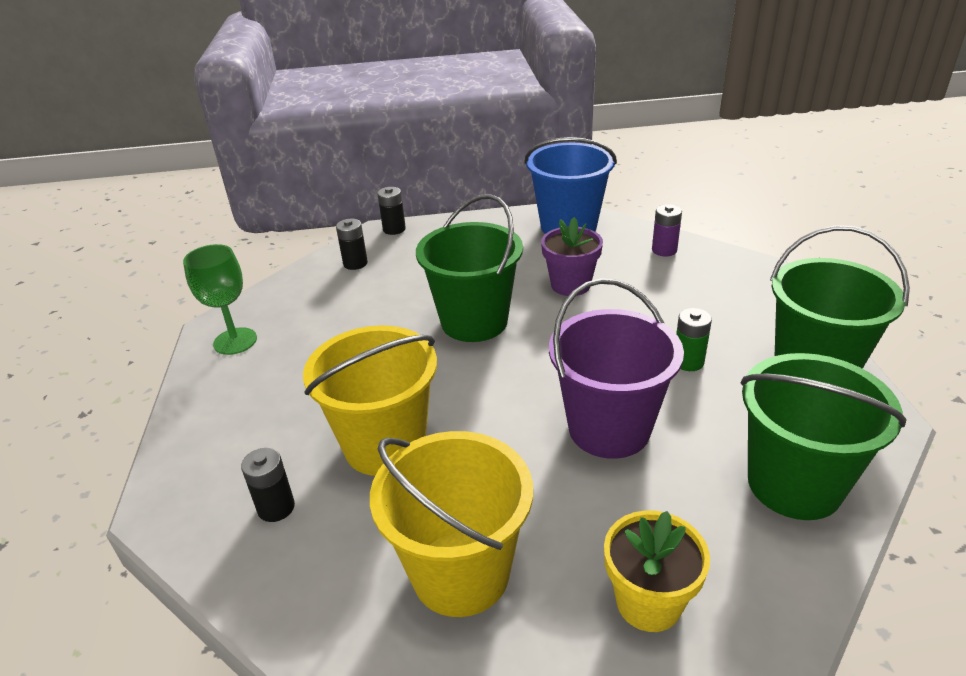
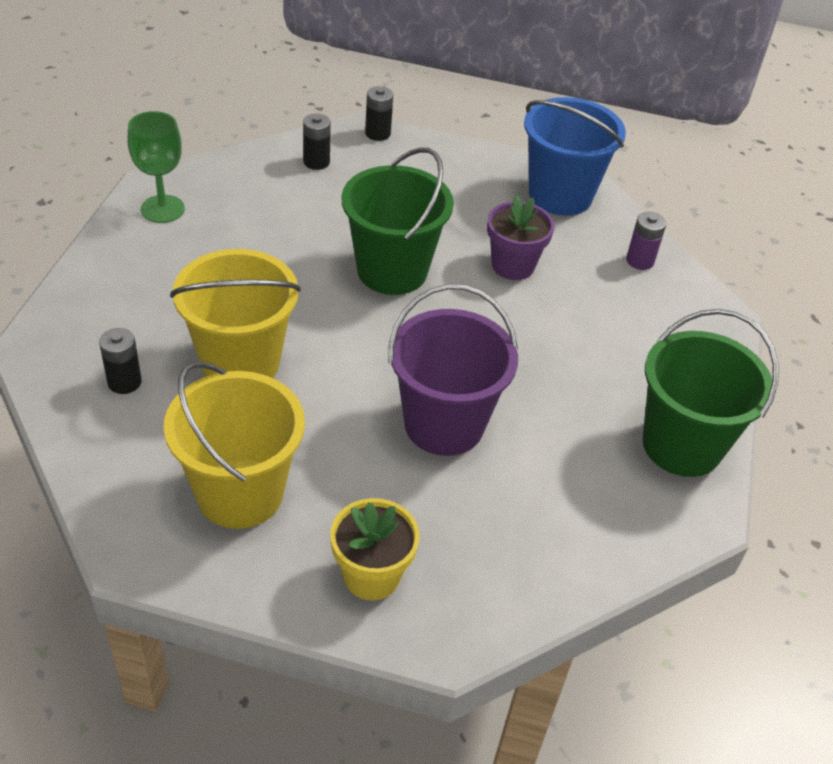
camera: 15 degrees right, 10 degrees up
(688, 362) = (566, 390): green battery -> none
(794, 484) = (569, 537): green bucket -> none

